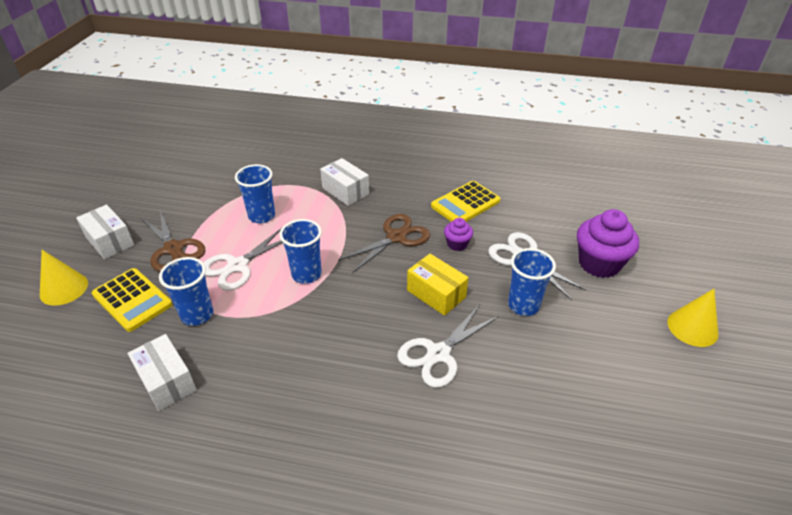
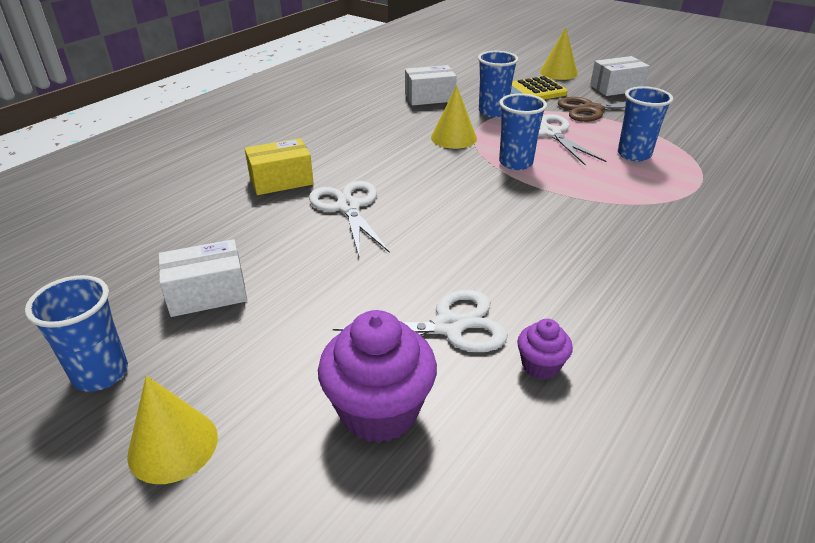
camera: 115 degrees right, 5 degrees down
(272, 327) = (453, 138): none -> yellow cone
(345, 191) = (677, 216): white box -> white box (207, 293)
(396, 237) = (553, 230): brown scissors -> none
(436, 294) = (431, 230): yellow box -> yellow box (281, 180)
(457, 244) = (513, 274): purple cupcake -> purple cupcake (540, 366)
(465, 203) = (613, 317): yellow calculator -> none
(523, 305) = (362, 288): blue cup -> blue cup (101, 374)

